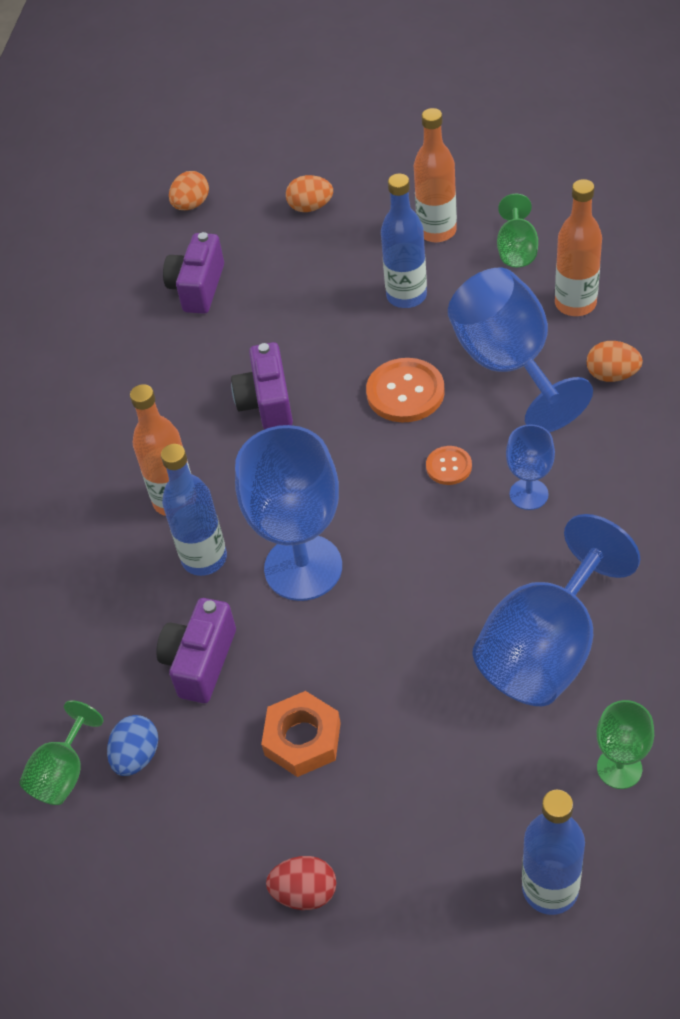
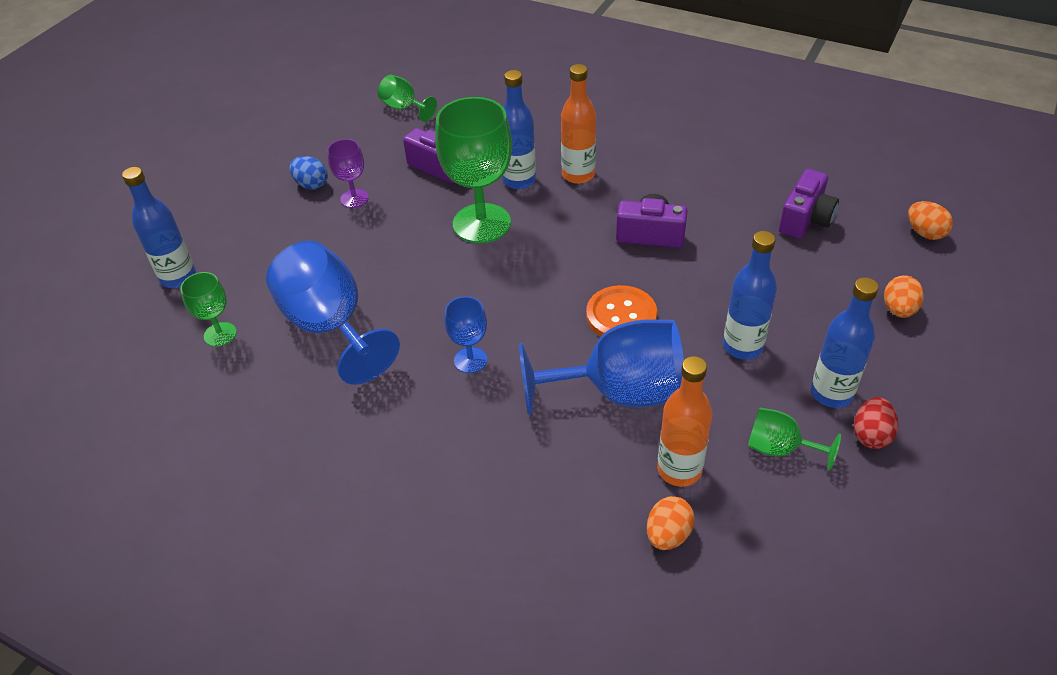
camera: 105 degrees right, 5 degrees down
(137, 756) = (394, 134): blue egg -> blue egg (311, 185)
(198, 288) = (805, 219): purple camera -> purple camera turned 90 degrees clockwise
(302, 739) = (354, 198): orange nut -> purple goblet
(303, 567) = (481, 223): blue goblet -> green goblet
(305, 892) = (262, 181): red egg -> red egg (871, 435)
(437, 231) = (831, 393): orange bottle -> blue bottle
(448, 466) = (527, 320): orange button -> none
(612, 375) = (570, 463): orange egg -> orange egg (668, 535)

